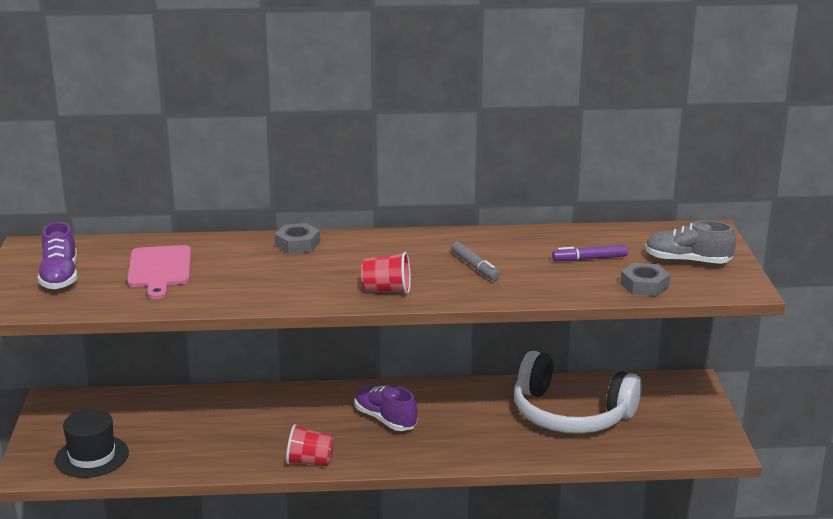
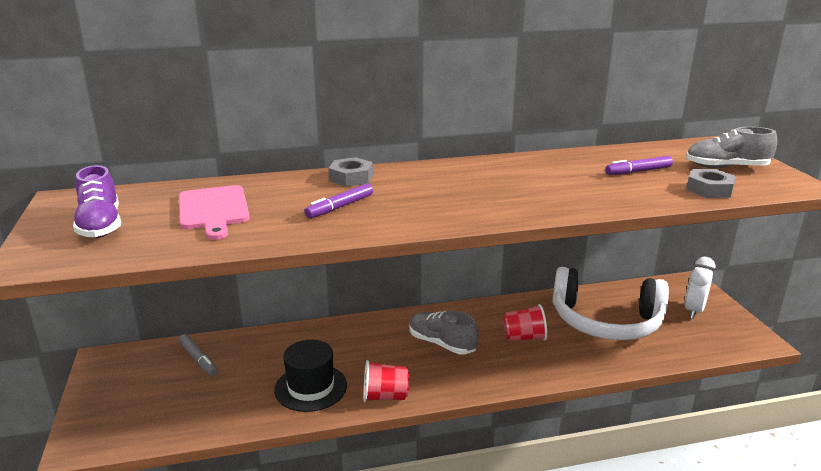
camera: 10 degrees left, 0 degrees up
(92, 456) = (152, 417): black hat -> black hat (310, 387)
(274, 275) = (340, 207): none -> purple marker
(385, 419) = (442, 343): purple shoe -> grey shoe
(387, 290) = (465, 212): red cup -> red cup (524, 337)
(475, 267) = (538, 185): grey marker -> grey marker (198, 359)
(675, 413) = (693, 311): none -> white clock

